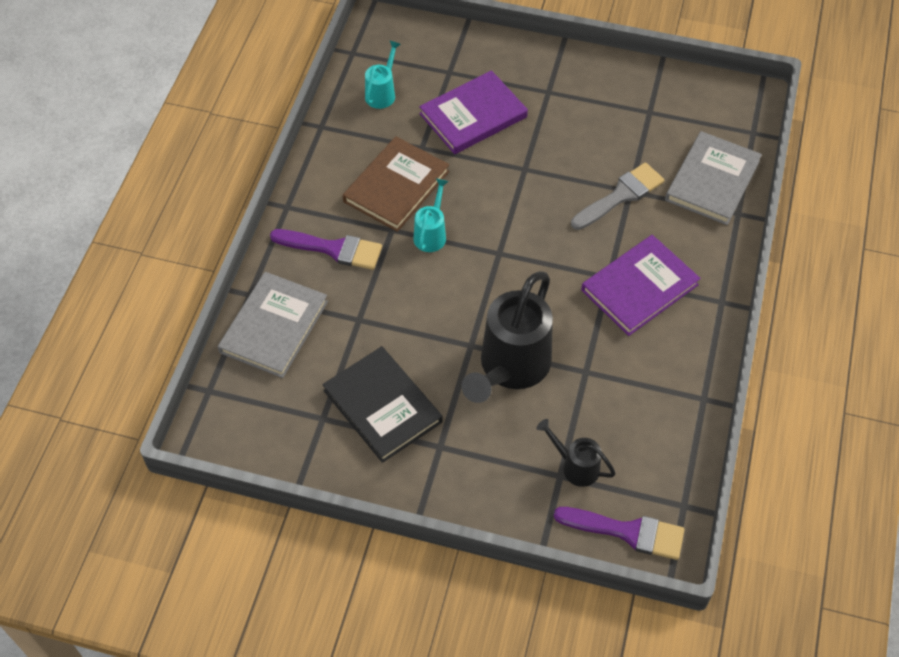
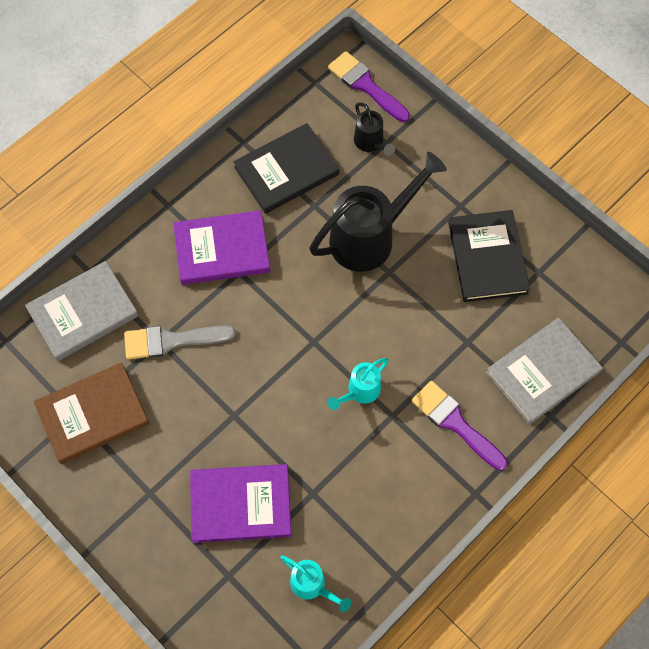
camera: 150 degrees left, 10 degrees up
(382, 93) = (312, 585): turquoise watering can -> turquoise watering can turned 105 degrees counterclockwise
(396, 186) = (362, 460): brown book -> brown book (93, 414)
(638, 391) = (286, 171): none -> black book

